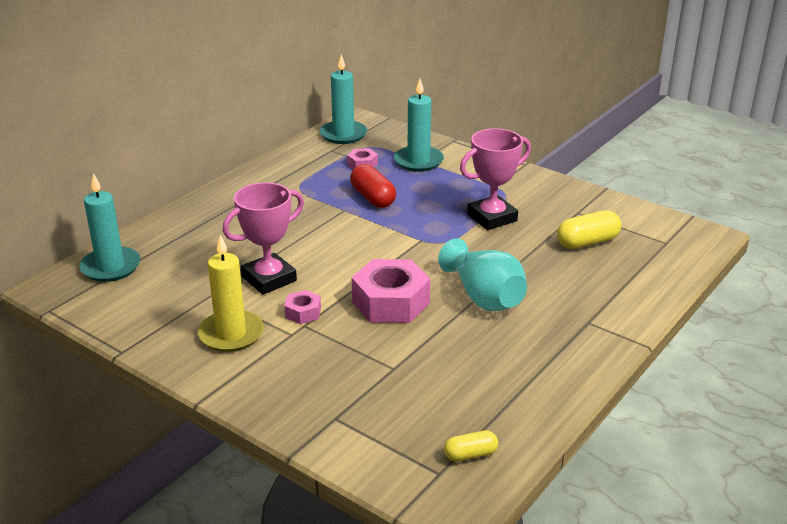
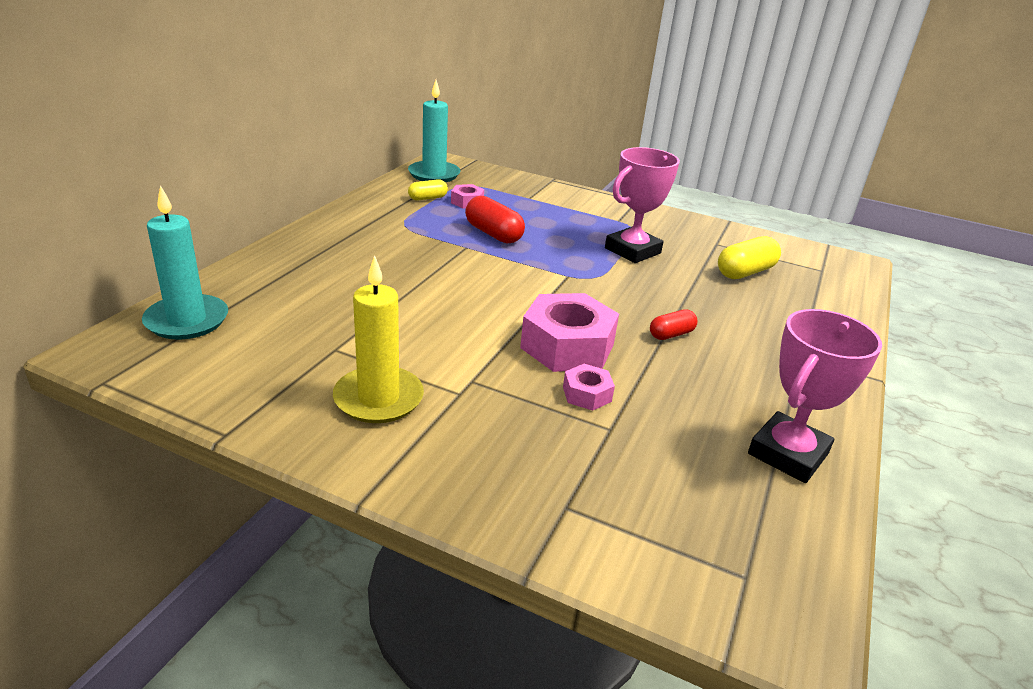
camera: 15 degrees left, 0 degrees up
(269, 279) = (405, 326): pink trophy -> pink trophy (788, 454)
(303, 312) = (464, 364): pink nut -> pink nut (587, 394)
(418, 161) = (526, 198): turquoise candle -> none
(470, 454) = (771, 542): yellow capsule -> yellow capsule (427, 198)
(484, 297) = (671, 334): turquoise vase -> red capsule

